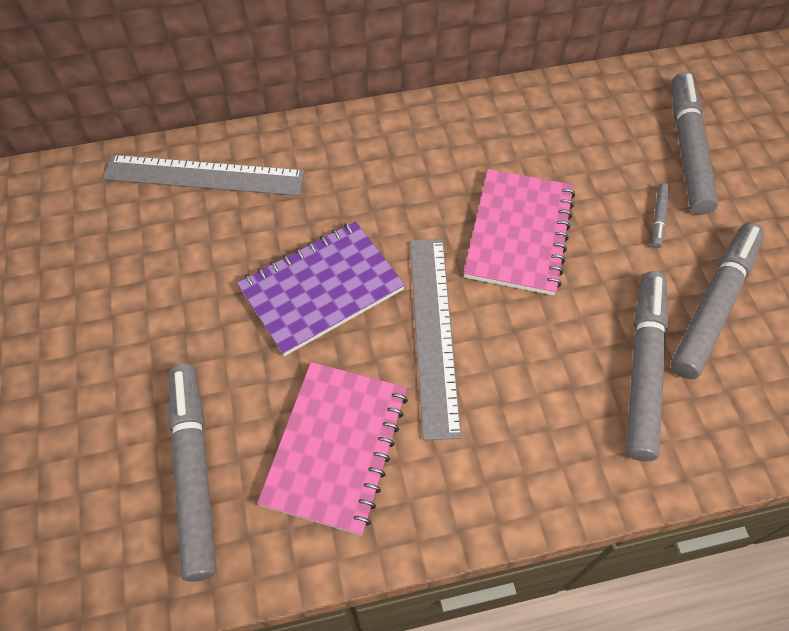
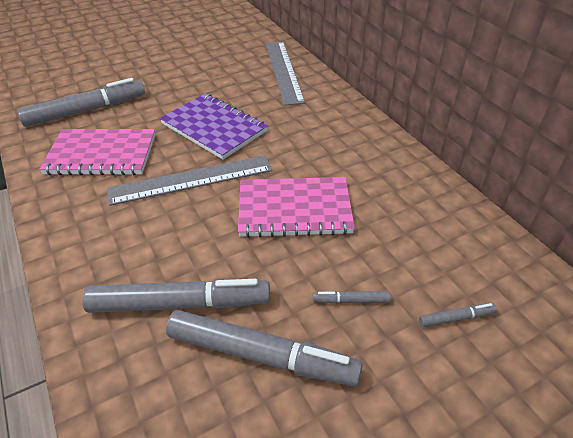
camera: 75 degrees right, 15 degrees down
(687, 150) = (456, 318): grey marker -> grey marker, size x0.43

